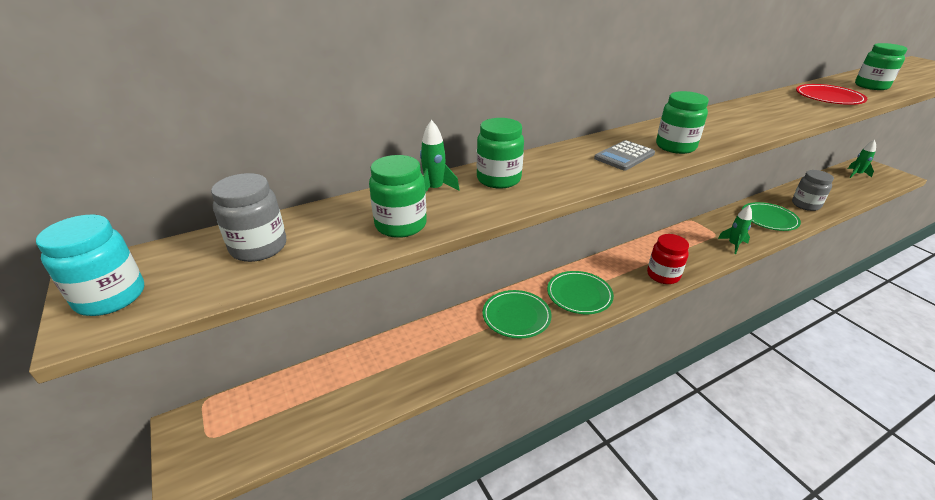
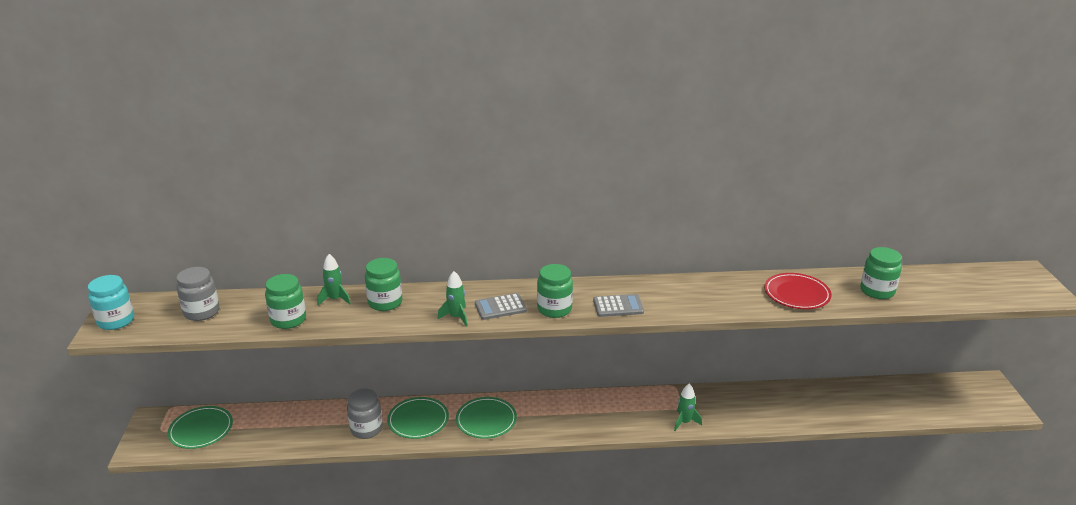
camera: 25 degrees right, 5 degrees down
(663, 275) = (579, 427): red jar -> none
(723, 132) = (618, 306): none -> grey calculator
(769, 219) = (761, 409): green plate -> green plate (201, 430)
(805, 205) = (827, 407): grey jar -> grey jar (366, 429)
(856, 174) = (952, 391): green rocket -> green rocket (456, 317)

